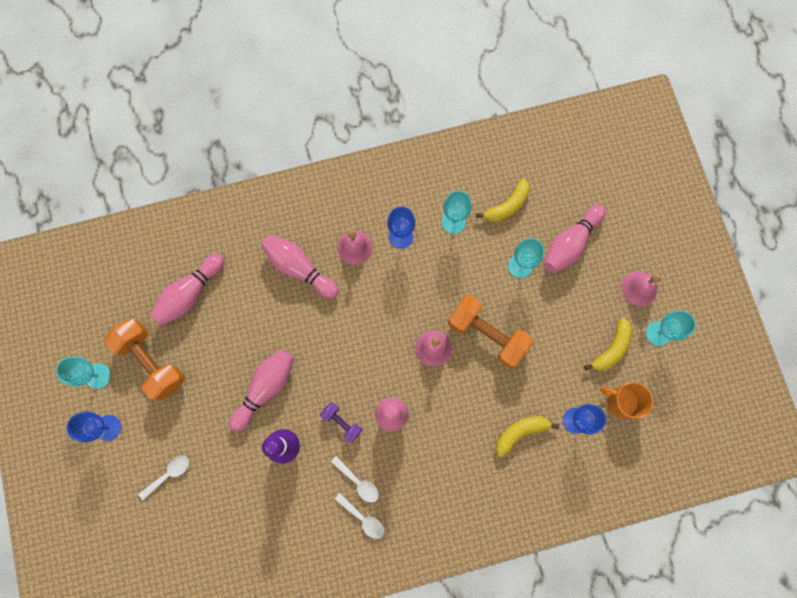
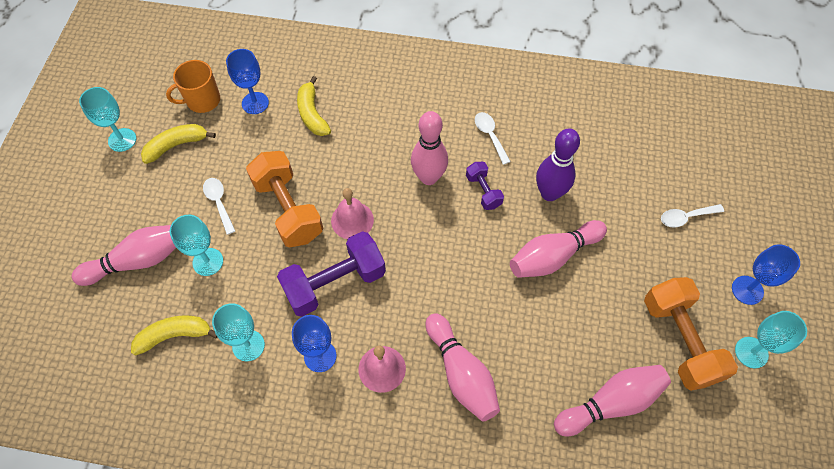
camera: 155 degrees left, 15 degrees down
(363, 518) = (498, 107): white spoon -> white spoon (219, 203)
(419, 292) = (335, 283): none -> purple dumbbell
(520, 432) = (312, 114): yellow banana -> yellow banana turned 75 degrees clockwise
(621, 401) = (202, 100): orange mug -> orange mug turned 105 degrees clockwise
(639, 288) = (105, 186): pink bell -> none

